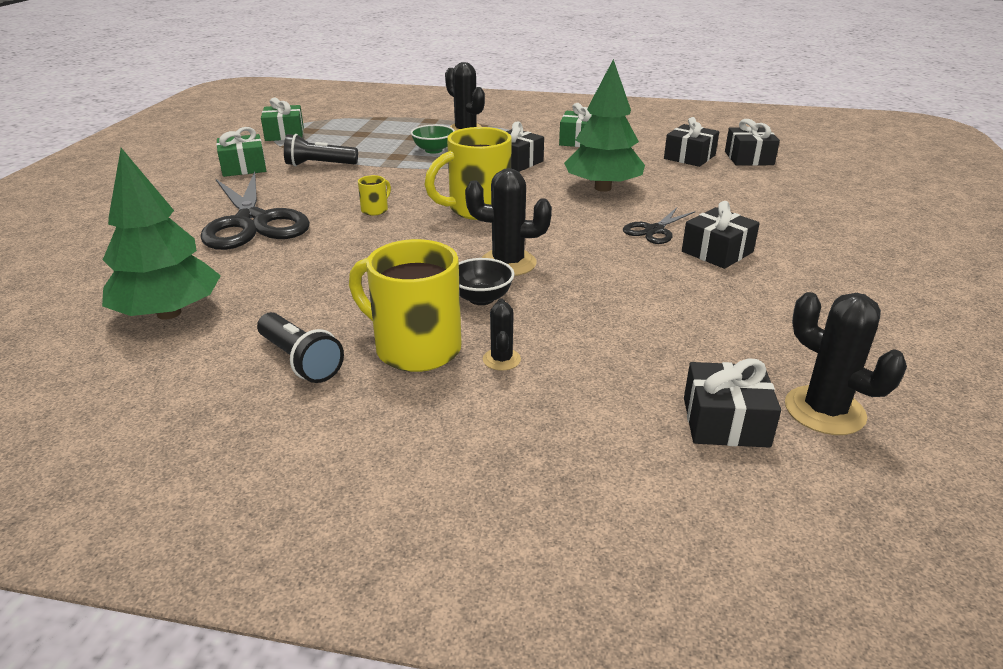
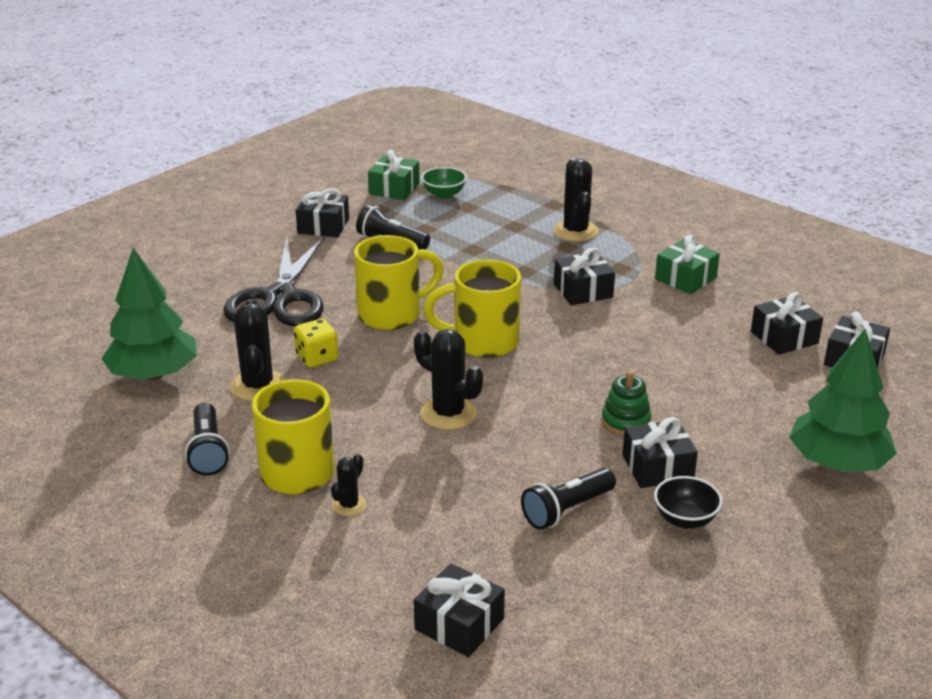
camera: 30 degrees right, 0 degrees up
(244, 167) = (323, 226): green gift -> black gift
(338, 256) = (317, 358): none -> yellow dice
(375, 210) = (392, 314): yellow mug -> yellow mug, size x2.30
(433, 150) = (516, 251): green bowl -> green bowl (444, 194)
(481, 298) = (390, 442): black bowl -> black bowl (685, 520)
(602, 188) = (635, 352): green tree -> green tree (837, 463)
(654, 230) = (626, 422): black scissors -> green stacking toy
(692, 301) = (567, 510): none -> black flashlight
(824, 411) = (550, 649): black cactus -> black cactus (258, 386)

